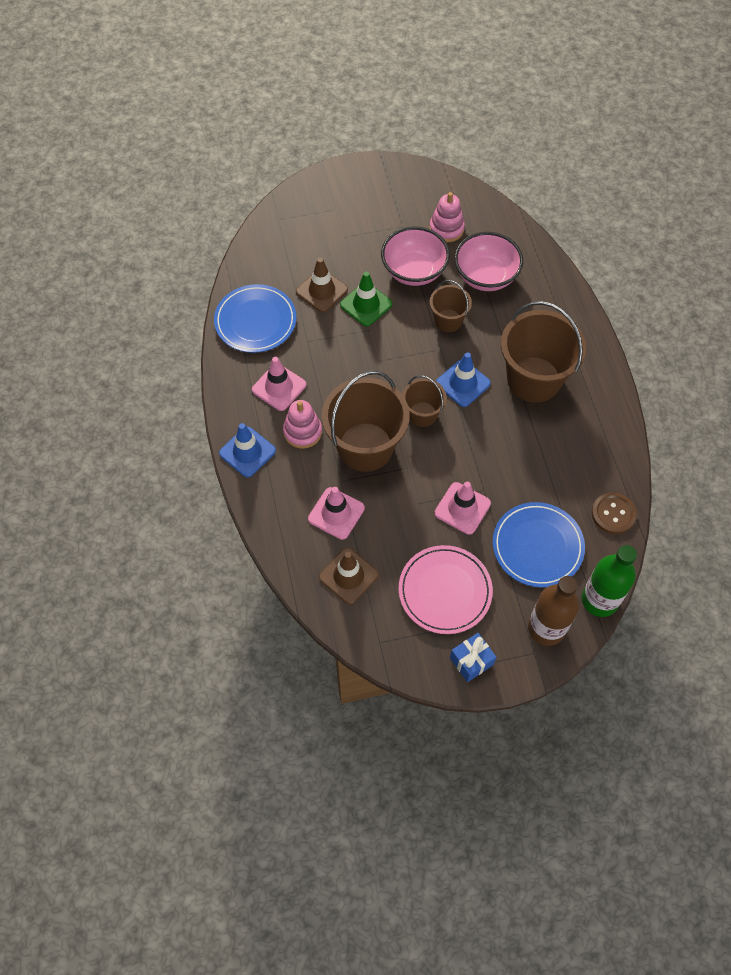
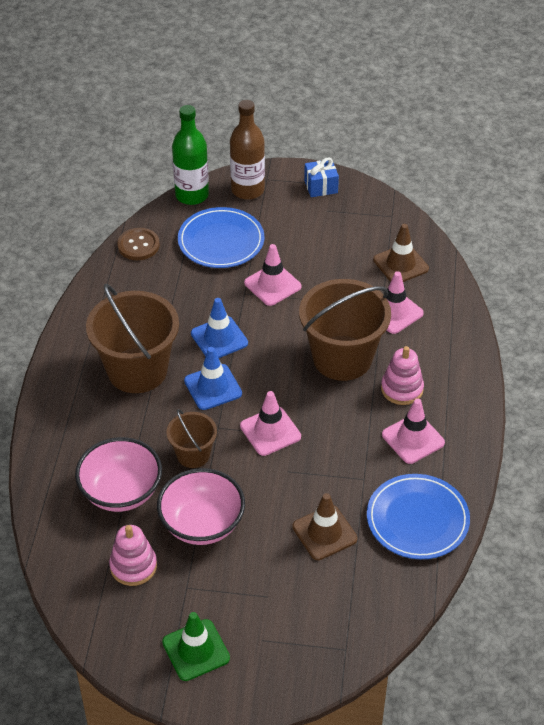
camera: 160 degrees left, 15 degrees down
(247, 452) = (466, 386): blue traffic cone -> blue traffic cone (219, 338)
(366, 304) = (278, 500): green traffic cone -> green traffic cone (196, 650)
(397, 358) = (270, 431): none -> pink traffic cone
(422, 414) = (270, 371): brown bucket -> none
(445, 591) = (320, 233): pink plate -> none

